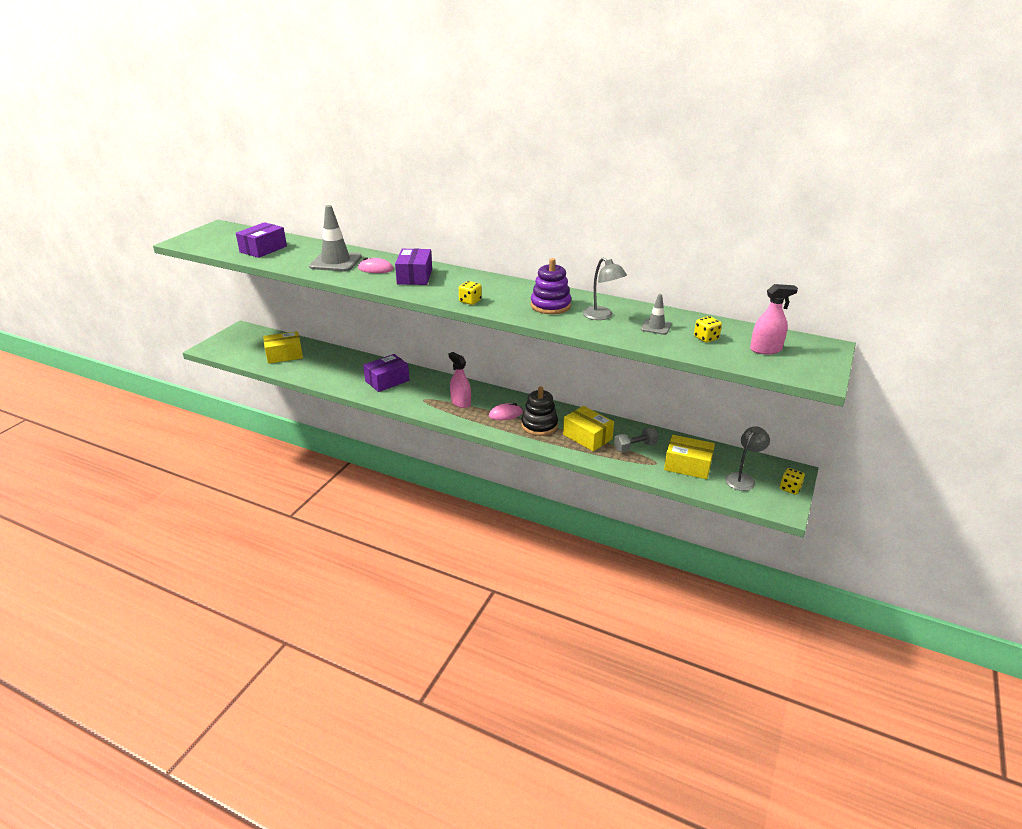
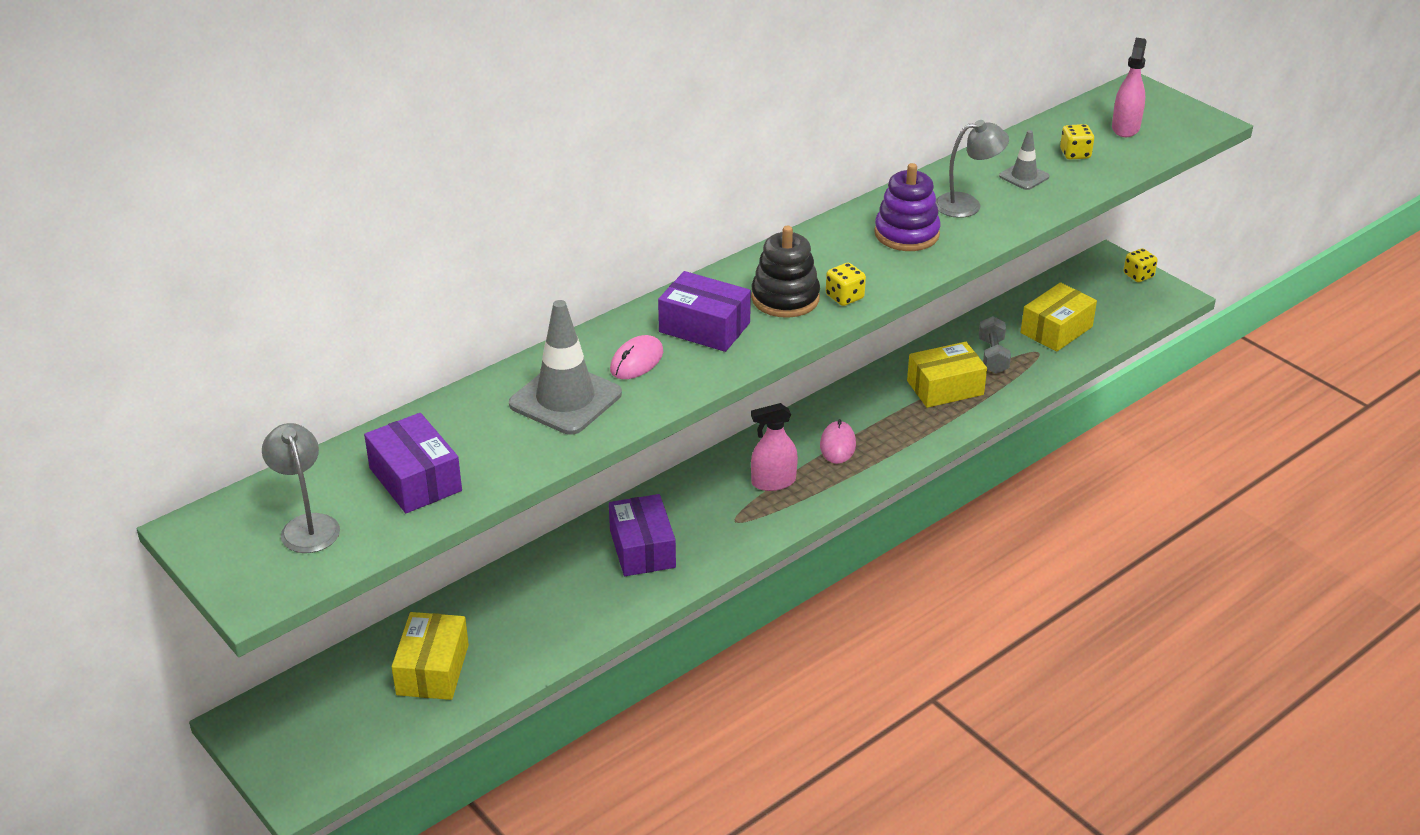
camera: 65 degrees left, 5 degrees up
(539, 425) = (889, 422): black stacking toy -> black stacking toy (785, 298)
(743, 478) = (1103, 300): grey lamp -> grey lamp (307, 525)

